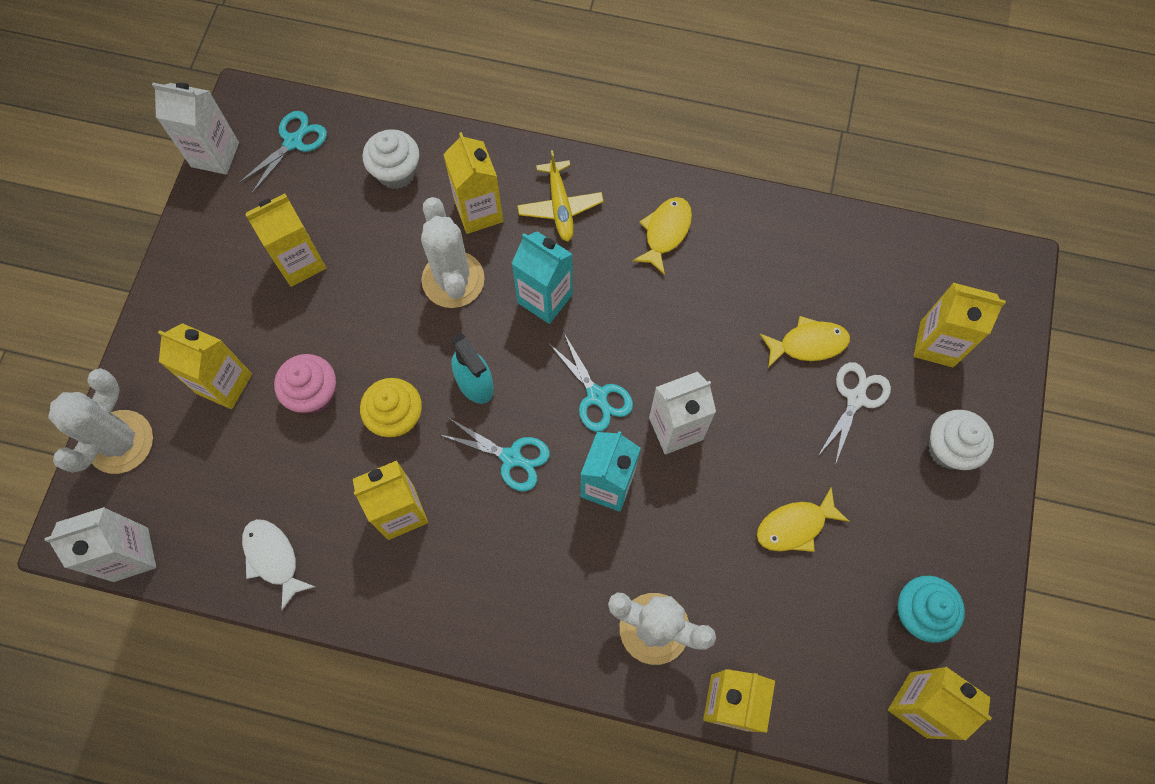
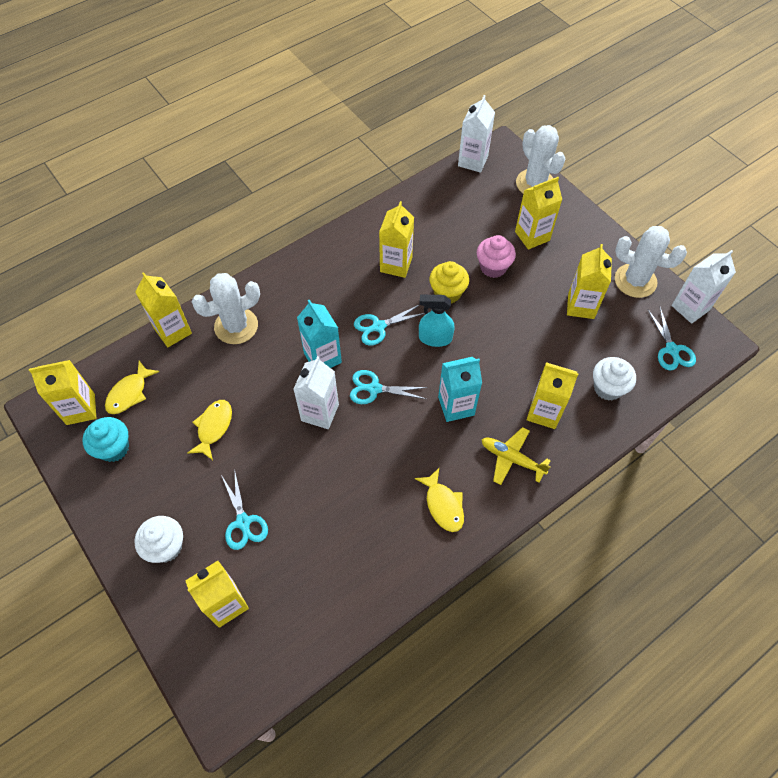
camera: 130 degrees right, 10 degrees down
(273, 558) = (421, 206): white fish -> none
(453, 280) = (508, 369): white cactus -> white cactus (635, 281)
(808, 344) = (299, 525): yellow fish -> yellow fish (129, 393)
(856, 398) = (243, 522): white scissors -> turquoise scissors

